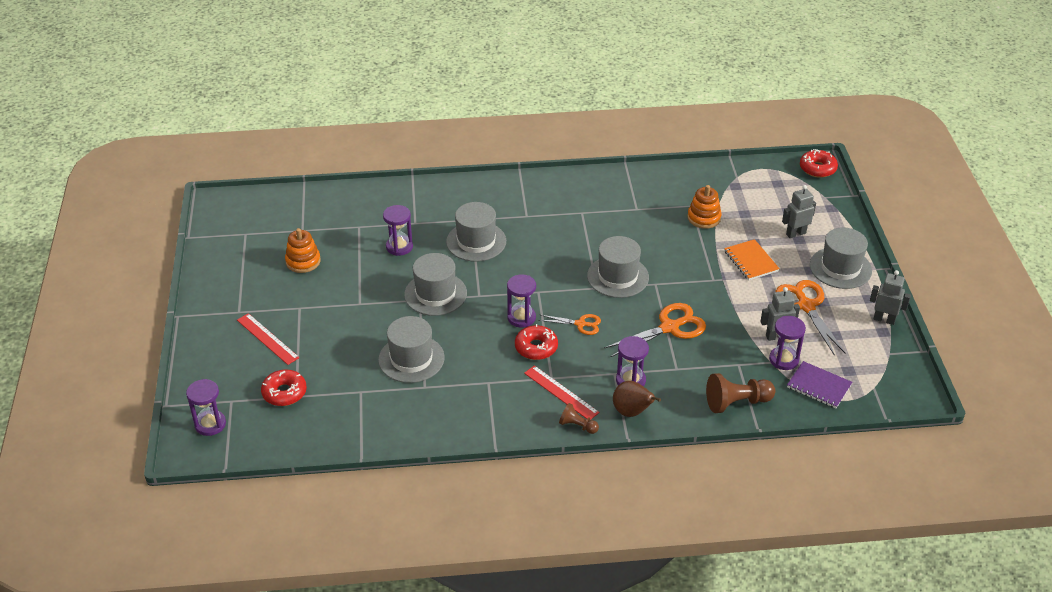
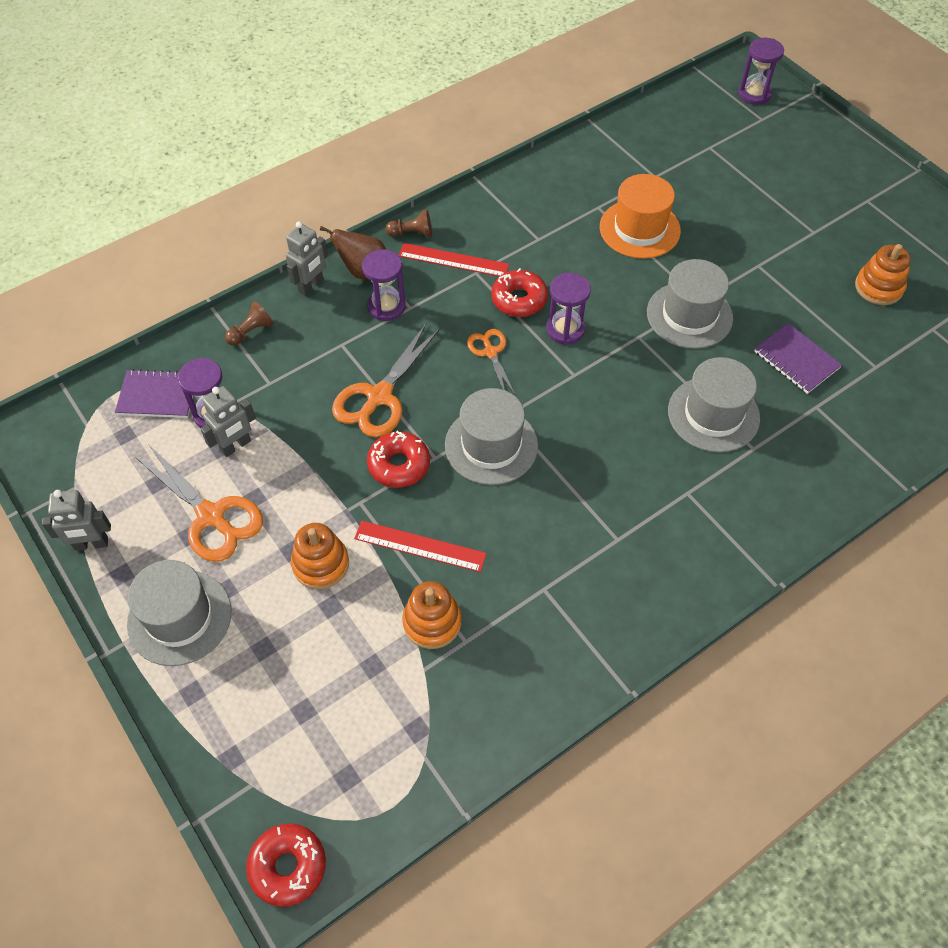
camera: 150 degrees right, 15 degrees up
(267, 338) = (803, 186): red ruler -> red ruler (420, 546)
(284, 393) = (723, 145): red donut -> red donut (399, 465)
(399, 247) = (796, 360): purple hourglass -> purple notebook
(411, 359) = (639, 229): grey hat -> orange hat
(580, 324) = (490, 352): orange scissors -> orange scissors turned 90 degrees clockwise
(736, 402) = (251, 332): brown pawn -> brown pawn, size x0.57
(751, 261) = (321, 564): orange notebook -> orange stacking toy
(795, 233) = (272, 660): grey robot -> grey robot (311, 286)

